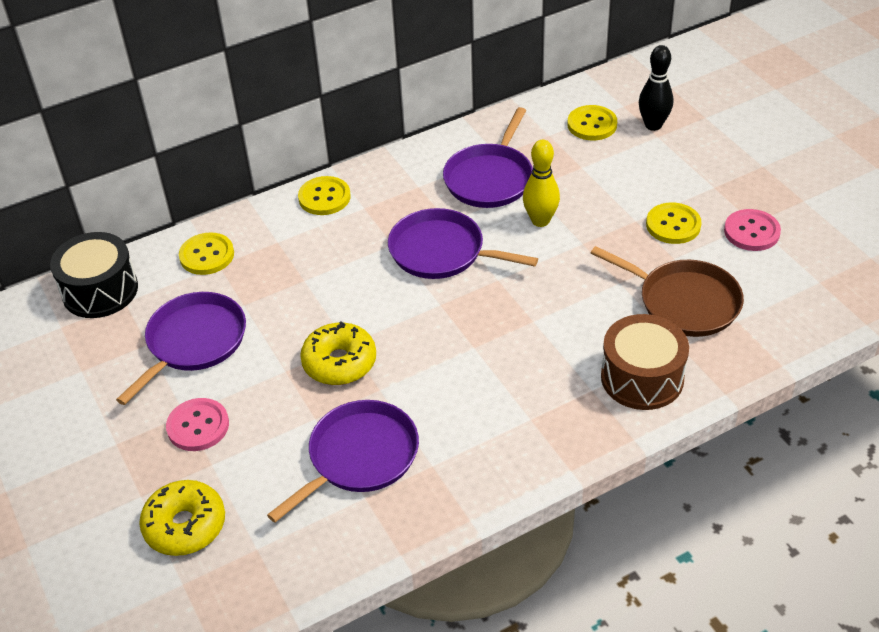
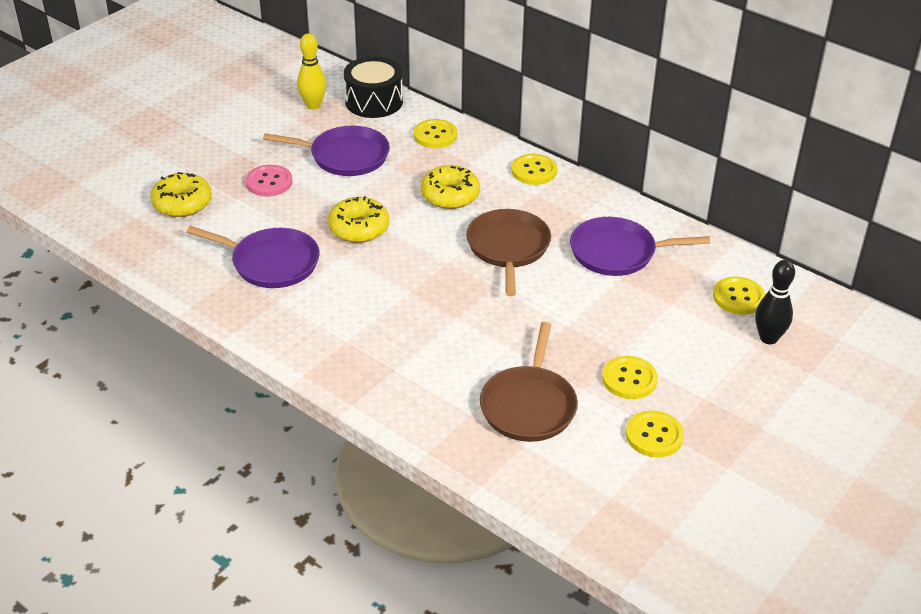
camera: 65 degrees right, 5 degrees down
(326, 272) = (450, 195): none -> yellow donut
(442, 252) = (508, 248): purple pan -> brown pan
(540, 220) = (581, 294): yellow bowling pin -> yellow bowling pin (313, 105)
(642, 377) = (422, 396): brown drum -> none
(751, 232) = (654, 435): pink button -> yellow button

